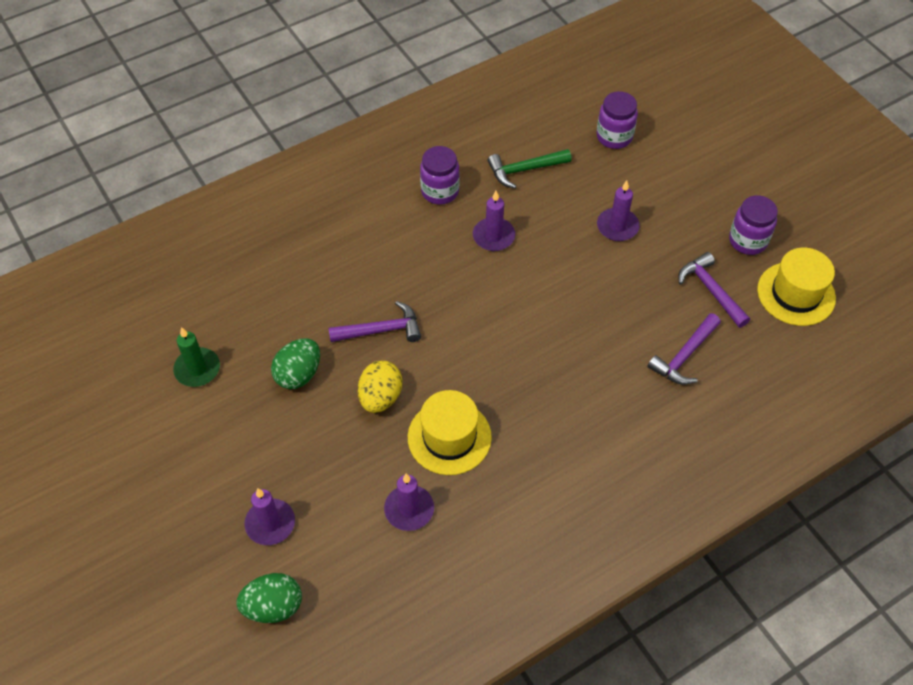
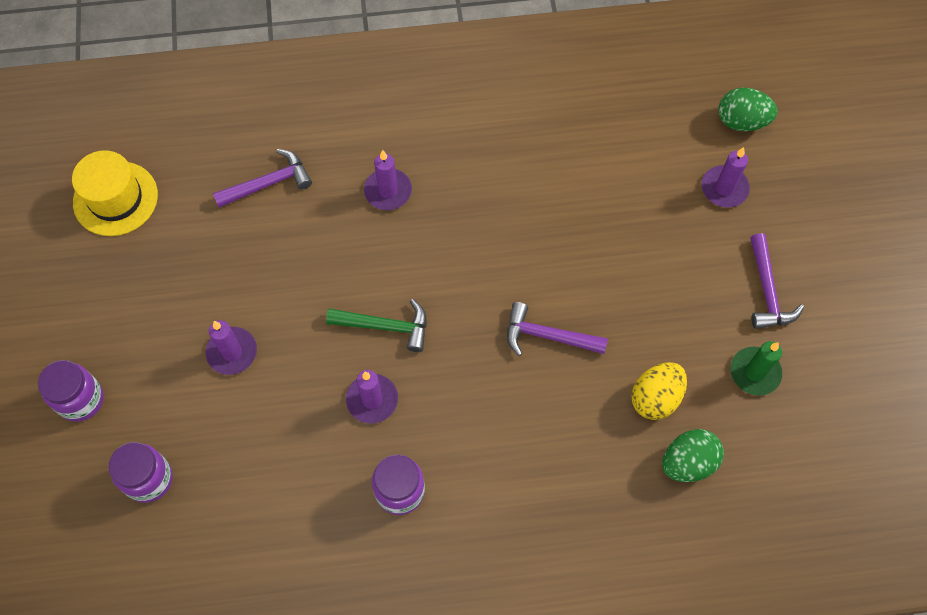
camera: 155 degrees left, 10 degrees up
(298, 374) = (651, 322): green egg -> green egg (688, 462)
(380, 397) = (579, 264): yellow egg -> yellow egg (655, 398)
(409, 509) = (596, 151): purple candle -> purple candle (388, 191)
(449, 437) = (531, 199): yellow hat -> none
(524, 170) = (284, 478): green hammer -> green hammer (385, 326)
(711, 290) = (192, 237): purple hammer -> purple hammer (767, 291)
(748, 241) = (112, 275): purple jar -> purple jar (81, 400)

